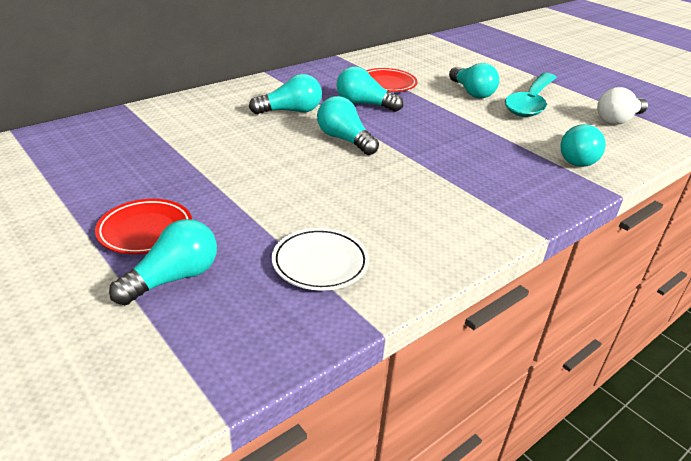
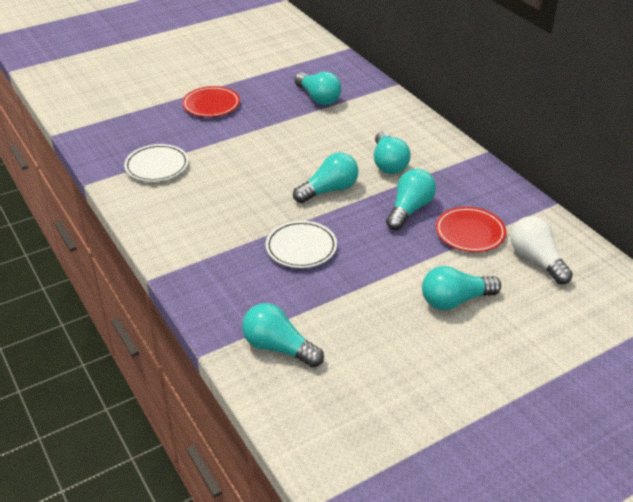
camera: 100 degrees right, 5 degrees up
(173, 278) = (161, 116): turquoise light bulb -> turquoise light bulb (318, 98)
(443, 151) = (301, 248): none -> white plate
(531, 102) = (429, 351): turquoise spoon -> none
(618, 120) = (379, 430): white light bulb -> white light bulb (536, 260)

